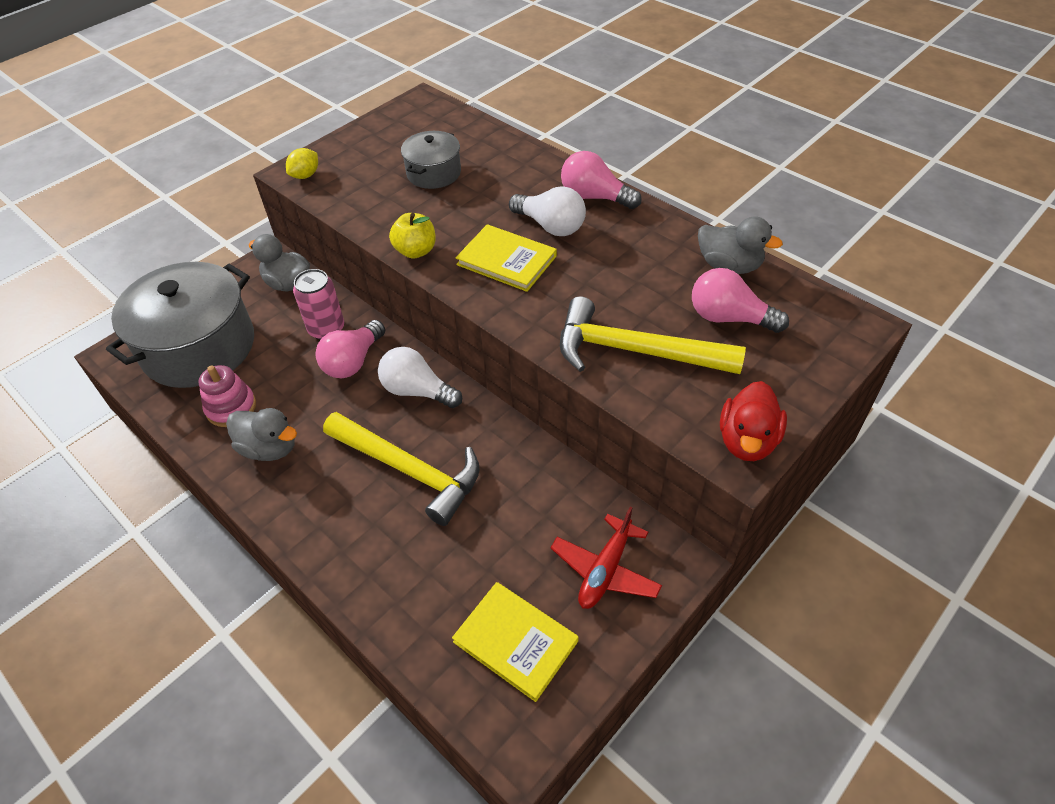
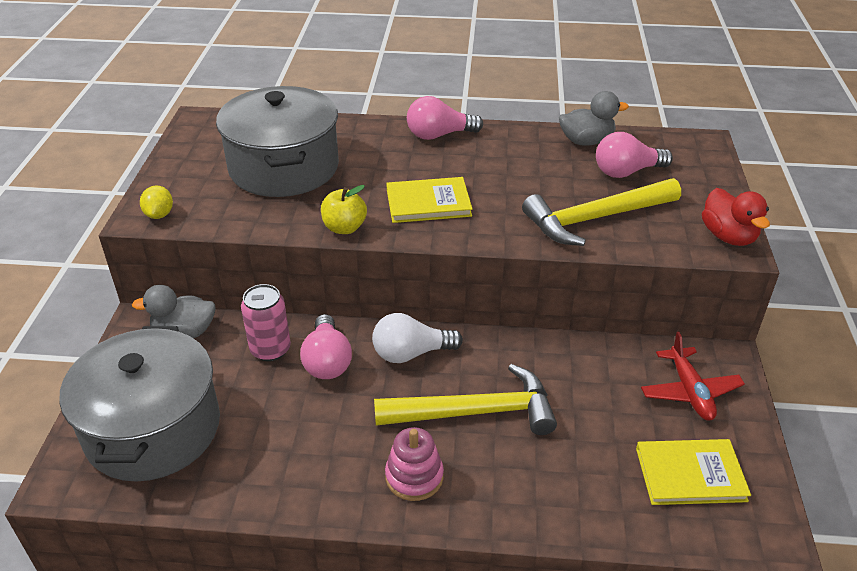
camera: 40 degrees left, 10 degrees down
(231, 408) = (253, 458): pink stacking toy -> pink stacking toy (414, 477)
(270, 448) = (332, 467): grey duck -> none
(433, 173) = (284, 167): grey pot -> grey pot, size x1.97
(550, 226) = (431, 166): white light bulb -> none

